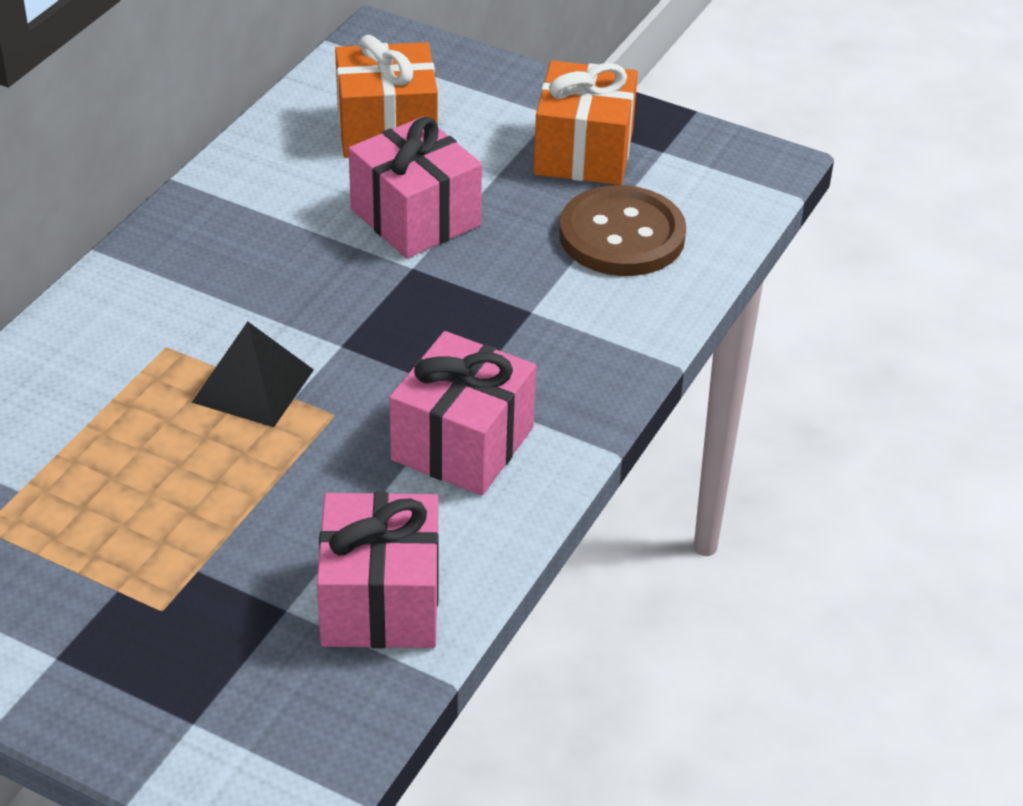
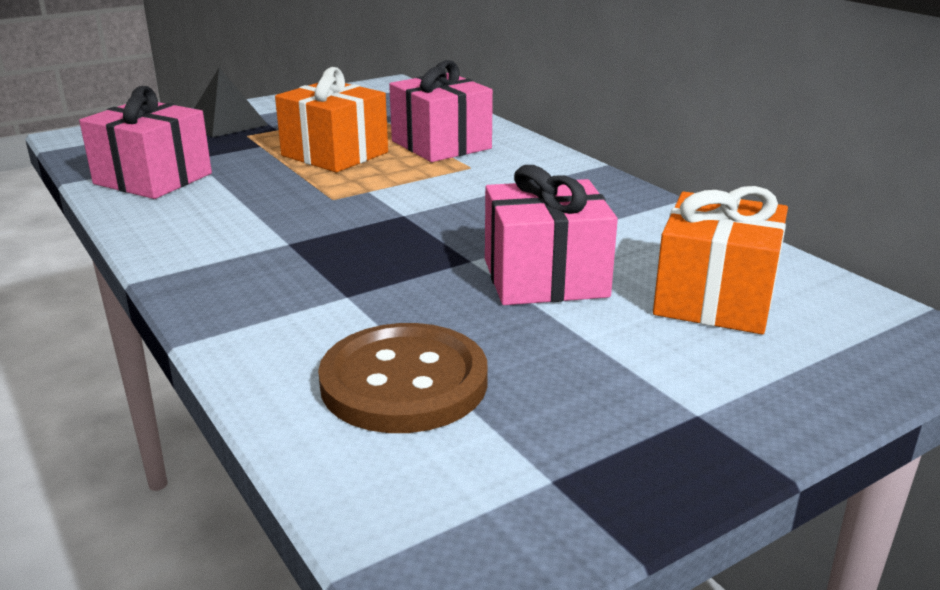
camera: 120 degrees right, 15 degrees down
(253, 386) = (396, 182): black pyramid -> black pyramid (226, 123)
(462, 443) = (237, 230): pink gift -> pink gift (441, 145)
(583, 152) = (591, 410): orange gift -> orange gift (335, 154)

